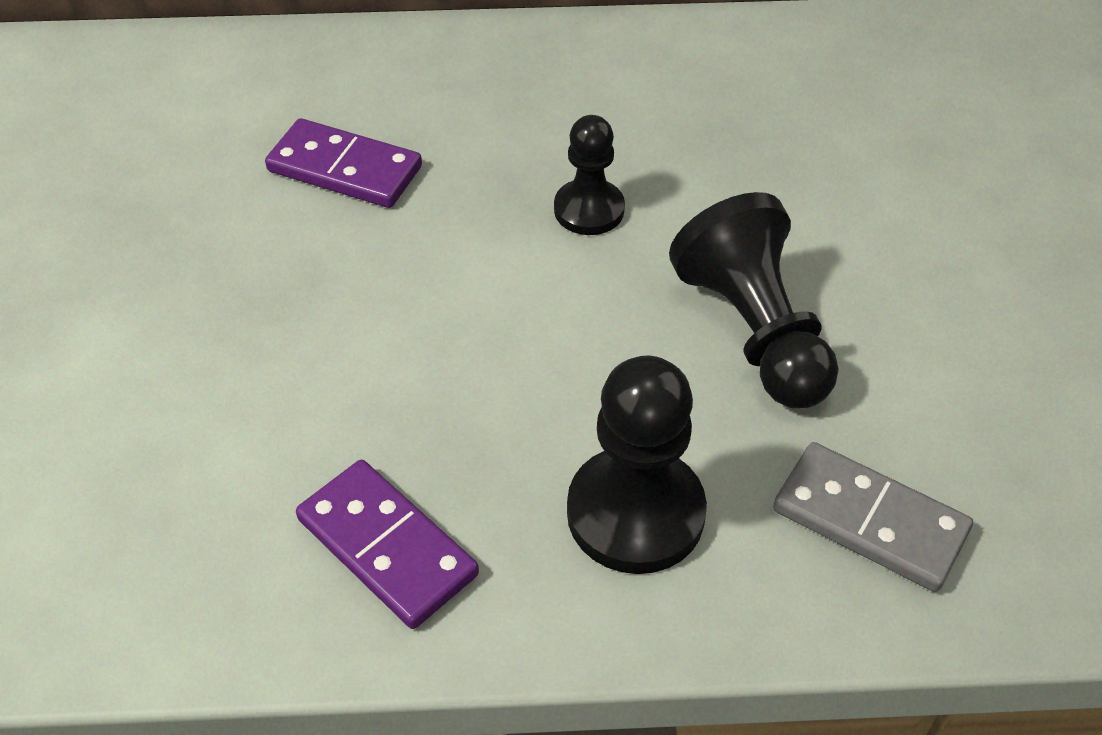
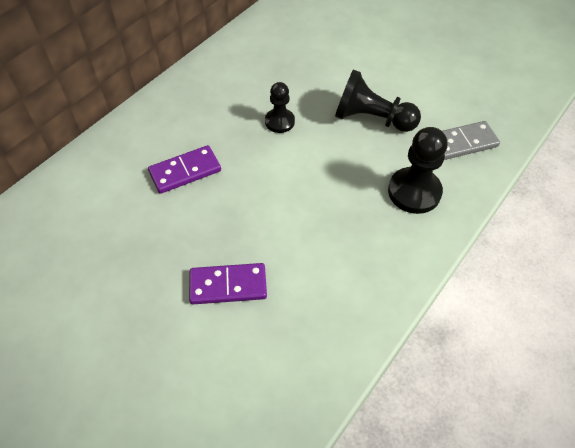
camera: 50 degrees left, 5 degrees up
(387, 547) = (371, 262): purple domino -> purple domino (228, 285)

